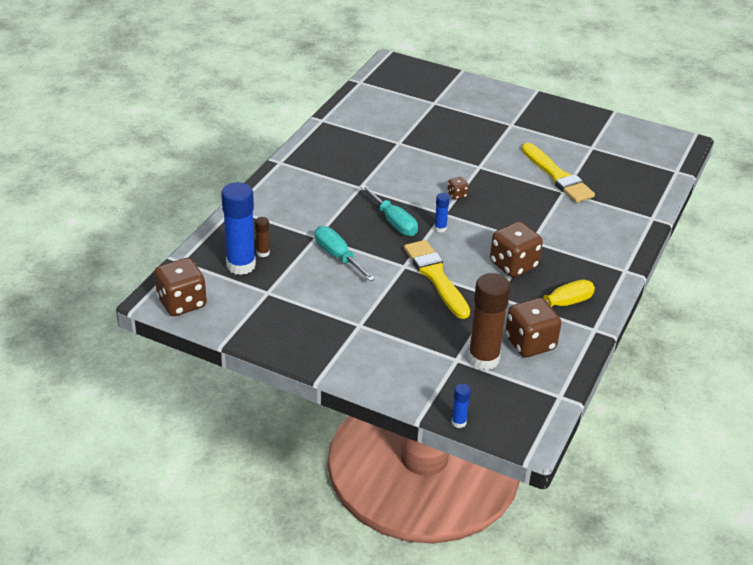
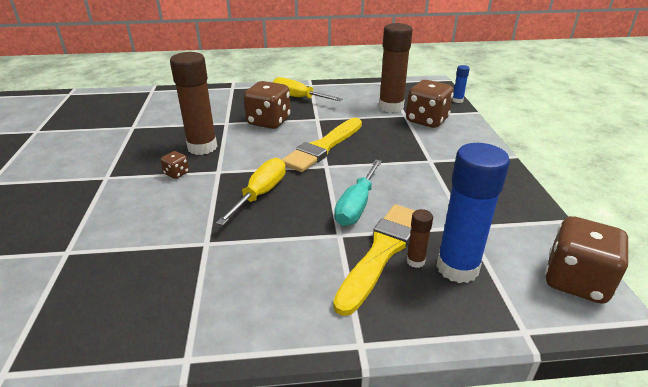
camera: 120 degrees left, 5 degrees down
(393, 222) = (261, 193): turquoise screwdriver -> yellow screwdriver
(440, 228) = (247, 165): blue glue stick -> none
(491, 216) = (202, 147): none -> brown glue stick
(530, 343) = (352, 98): brown dice -> brown dice (426, 120)
(557, 176) = (105, 134): yellow brush -> yellow brush (382, 252)

